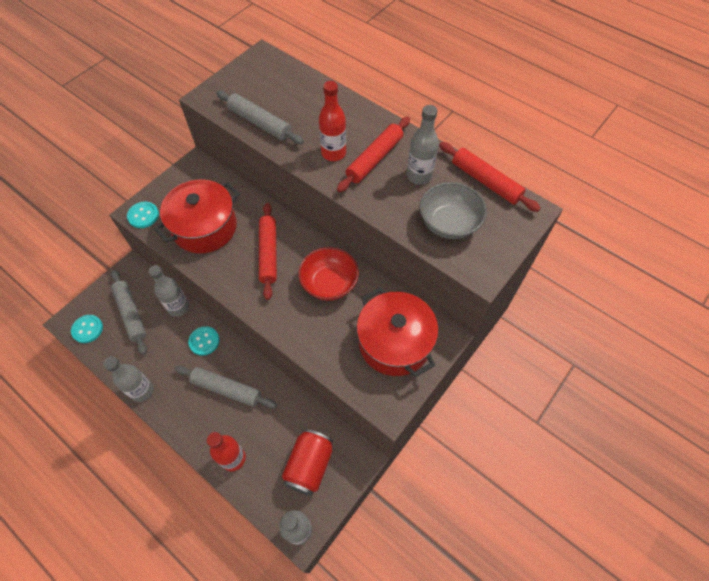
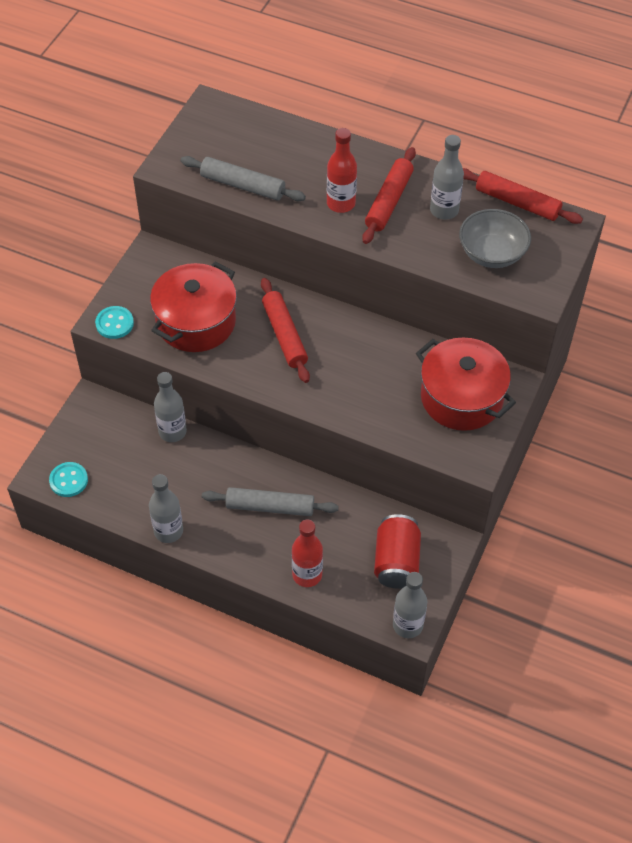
camera: 15 degrees left, 5 degrees down
(131, 314) = (116, 452): grey rolling pin -> none
(204, 341) = (221, 462): turquoise button -> none
(329, 283) = (367, 353): red bowl -> none

